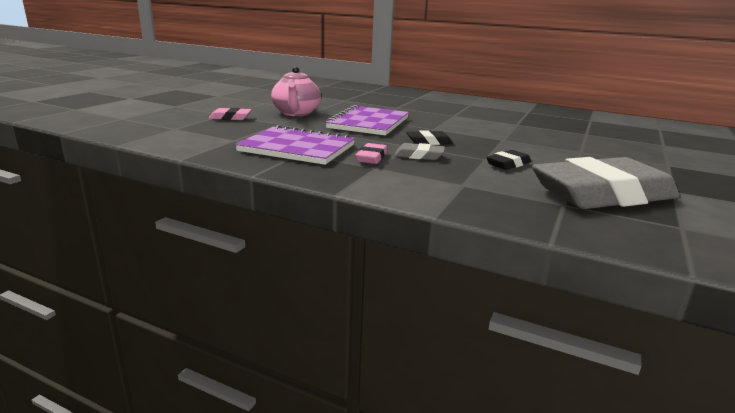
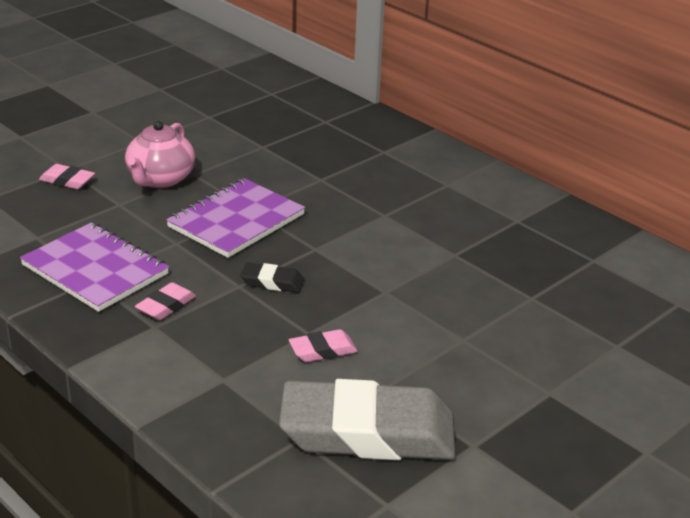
camera: 20 degrees right, 10 degrees up
(419, 156) = (227, 312): grey eraser -> none
(508, 164) = (323, 350): black eraser -> pink eraser

